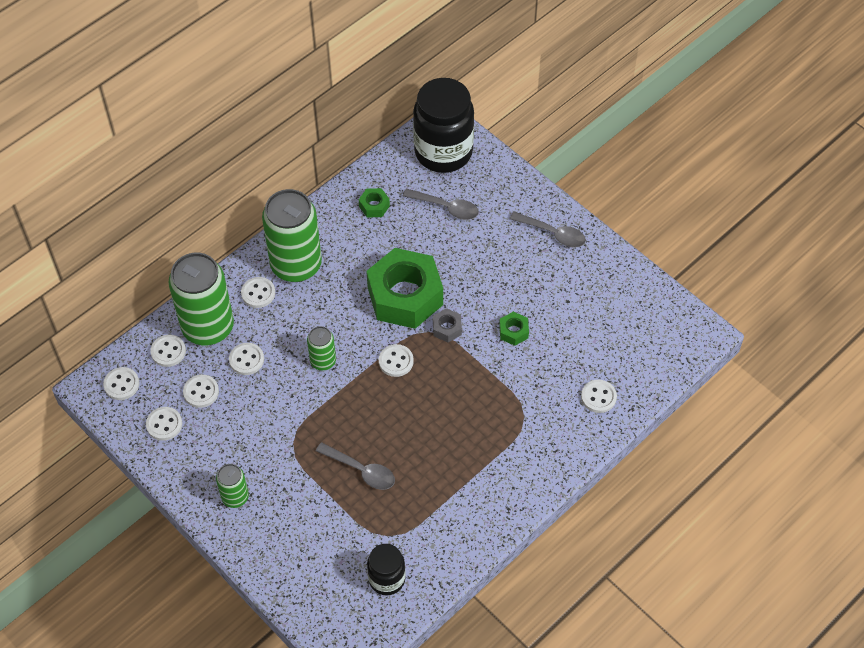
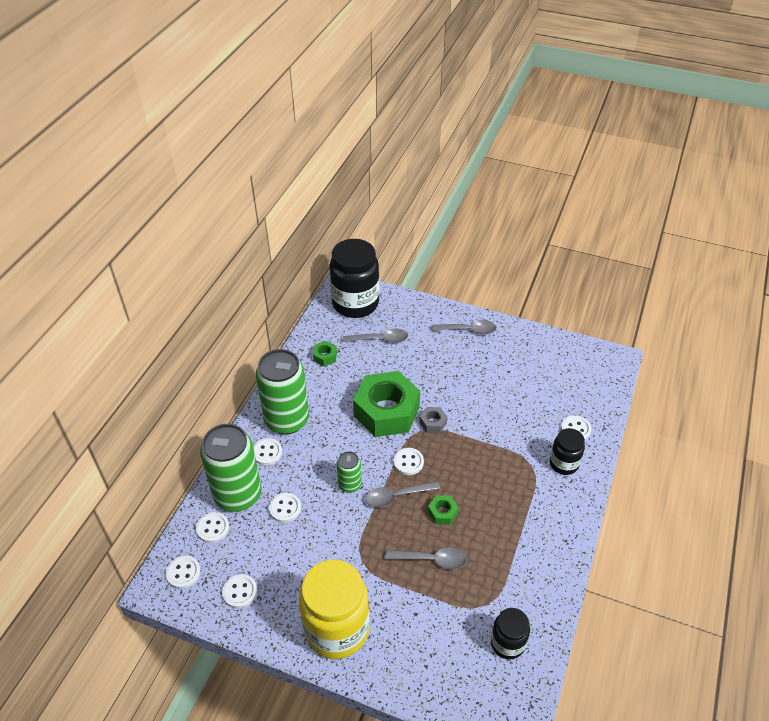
camera: 25 degrees left, 10 degrees down
(201, 392) = (259, 550): white button -> none
(235, 497) = (337, 629): green can -> yellow jar
(363, 392) = (397, 496): none -> grey spoon
(513, 331) = (484, 406): green nut -> green nut (442, 513)
(560, 429) = (564, 464): none -> black jar

